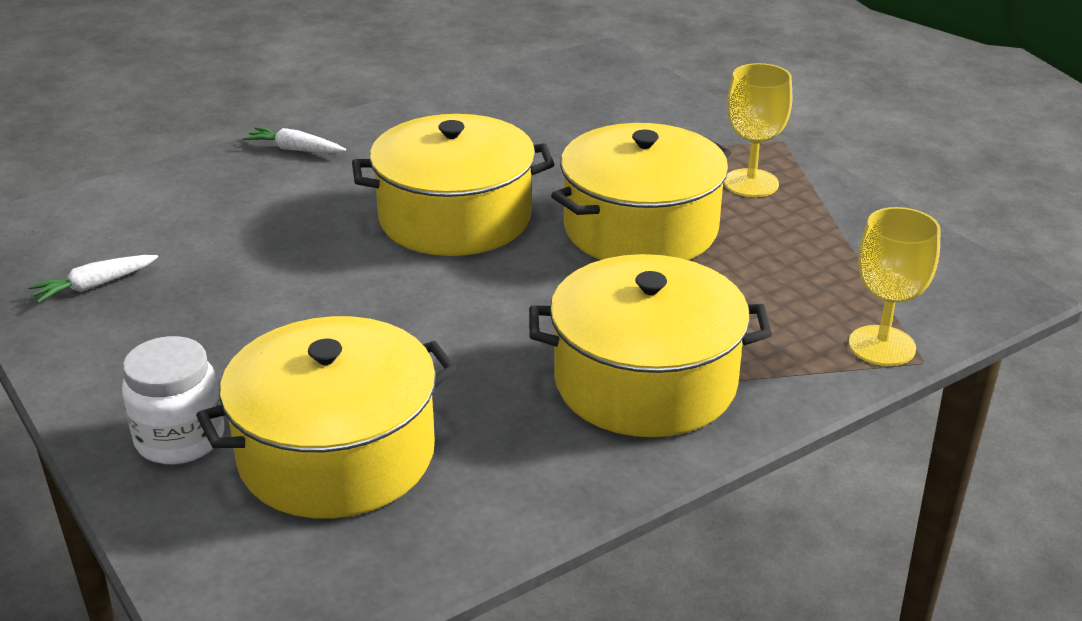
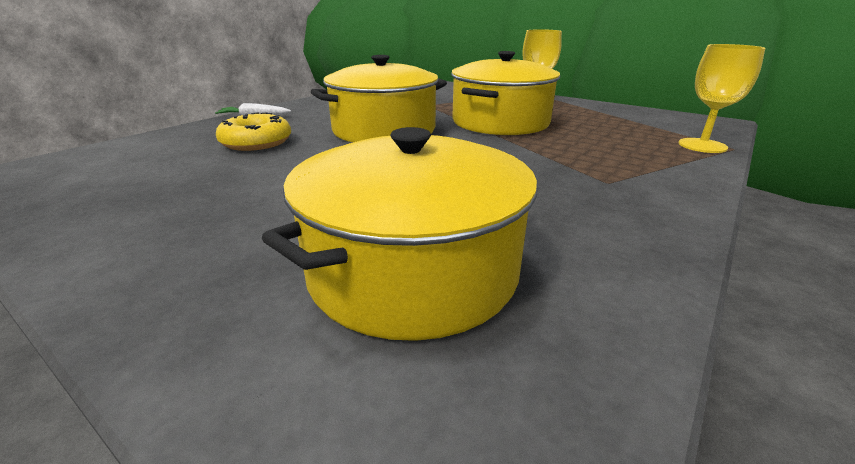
camera: 20 degrees left, 5 degrees down
(94, 286) = (103, 193): white carrot -> none
(180, 439) = (229, 292): white jar -> none
(276, 217) = (256, 142): none -> yellow donut
(645, 382) = (601, 180): yellow pot -> none

